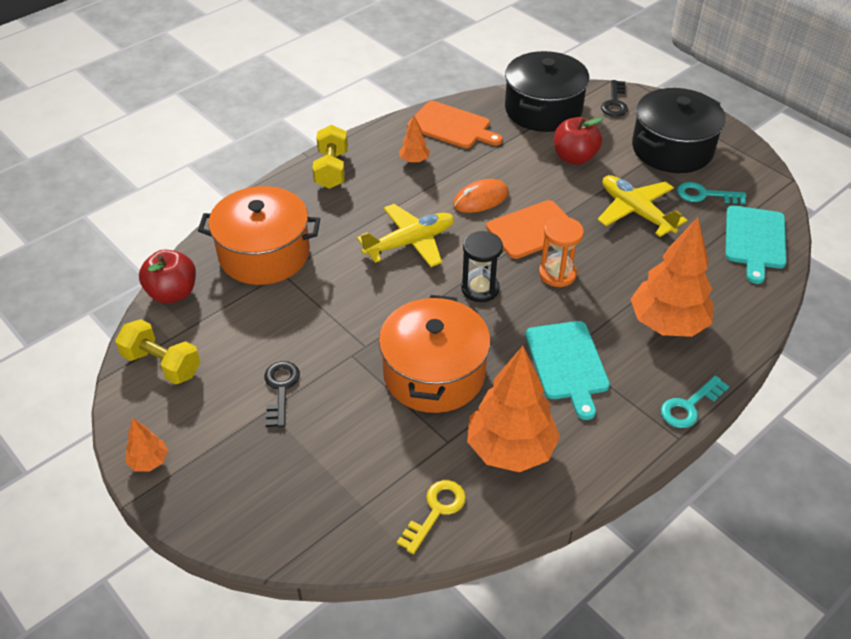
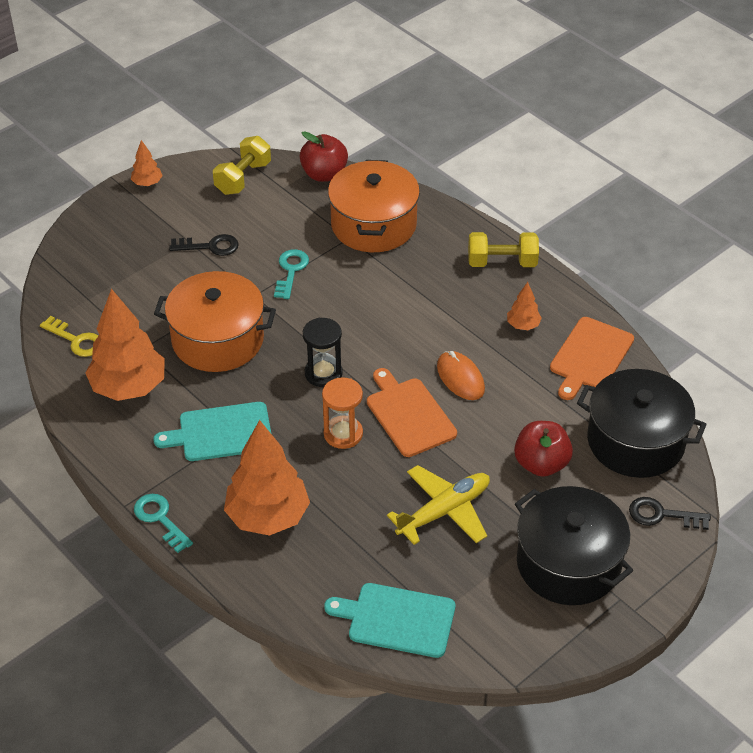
camera: 90 degrees right, 0 degrees up
(410, 242) = (390, 323): yellow plane -> none
(705, 195) = (478, 583): turquoise key -> turquoise key (291, 271)

